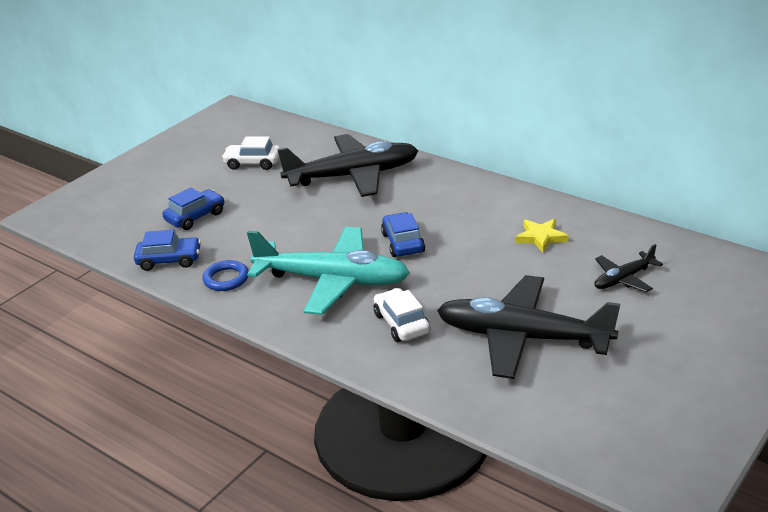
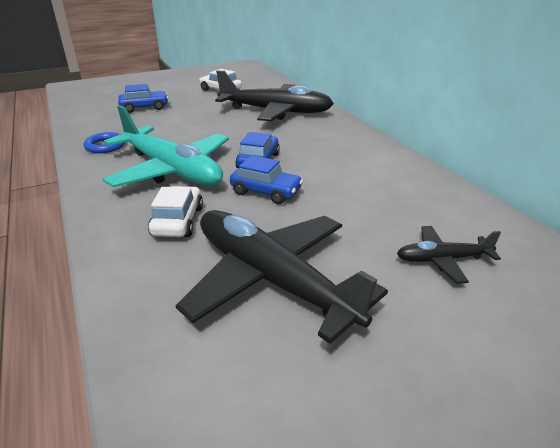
camera: 25 degrees right, 0 degrees up
(169, 260) = (91, 125): blue car -> blue car (266, 192)
(541, 237) = (384, 193): yellow star -> none

